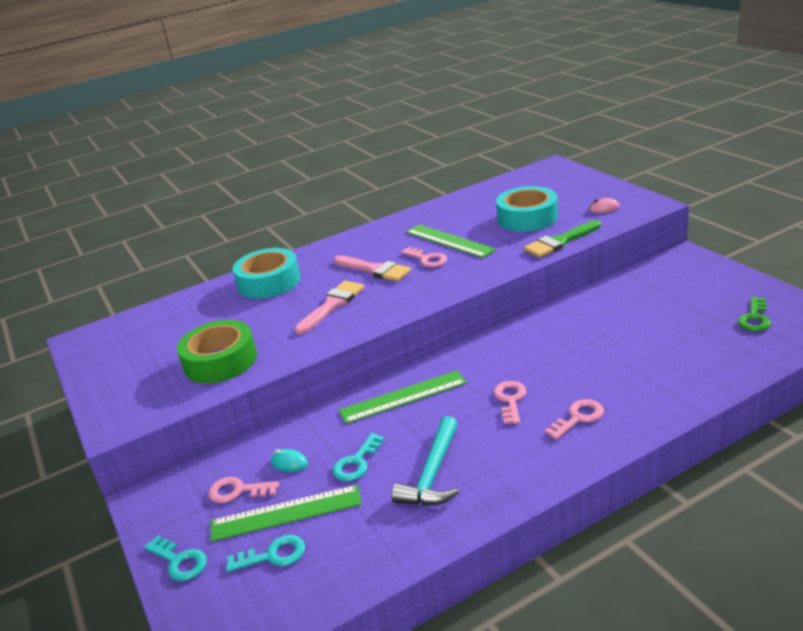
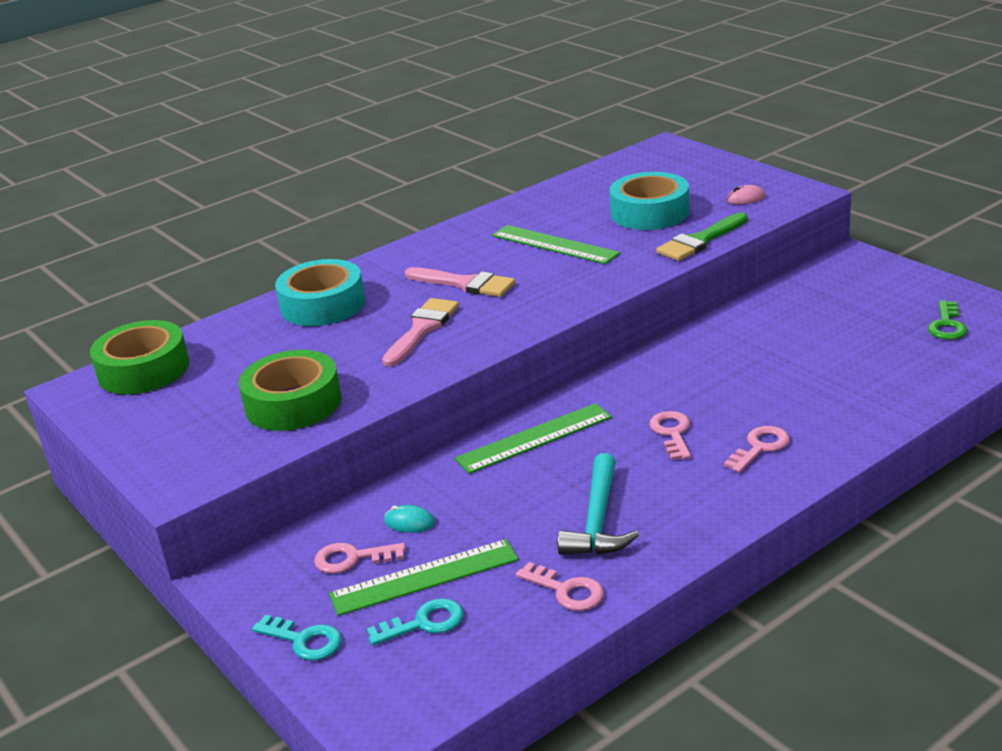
camera: 10 degrees left, 0 degrees up
(129, 327) = (144, 370): none -> green tape
(357, 462) = (497, 515): turquoise key -> none
(427, 259) = (532, 268): pink key -> pink key (567, 590)

